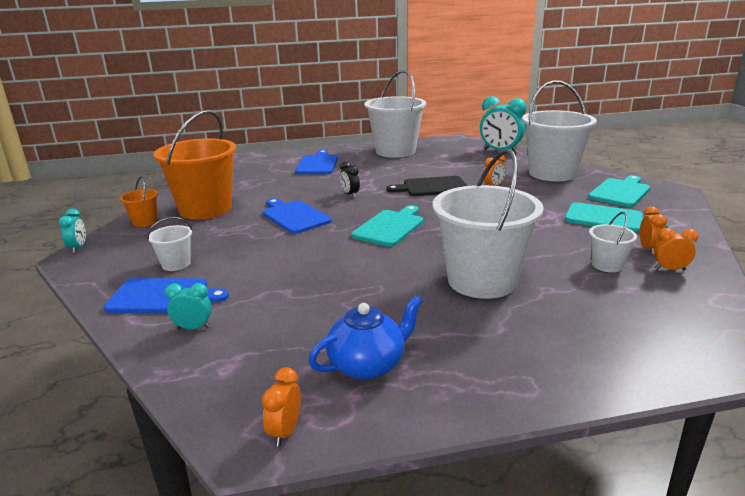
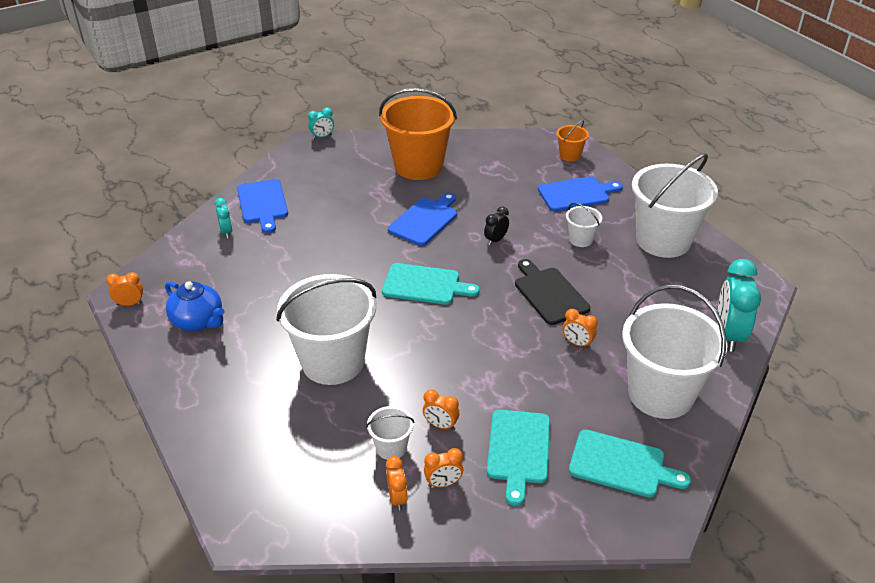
camera: 70 degrees right, 15 degrees up
(144, 222) = (379, 146): orange bucket -> orange bucket (570, 155)
(176, 264) = (311, 191): white bucket -> white bucket (580, 239)
(578, 242) = (440, 425): none -> orange clock

